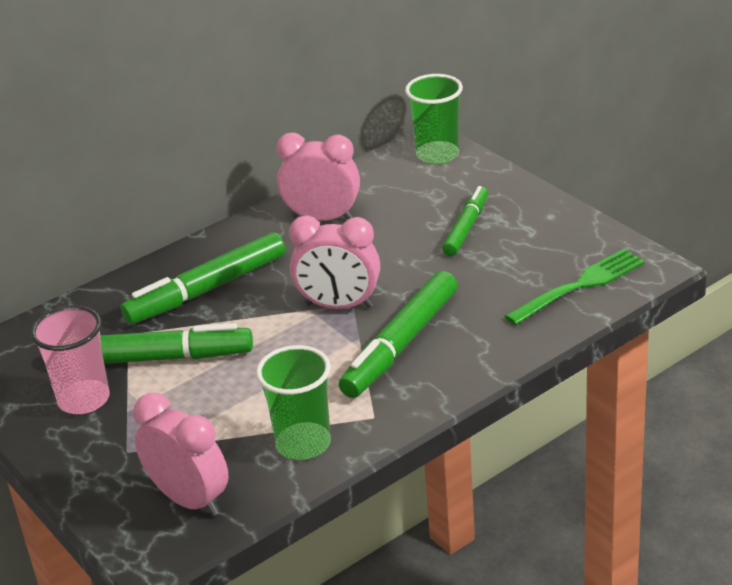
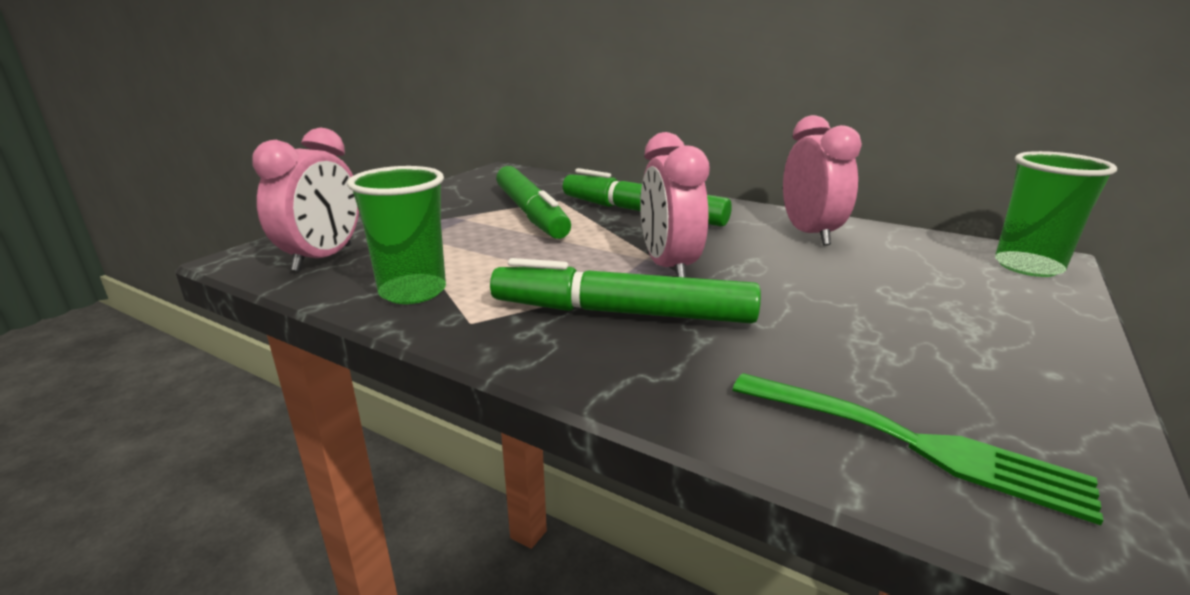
camera: 65 degrees right, 10 degrees down
(84, 399) = (465, 202): pink cup -> none
(466, 227) = (913, 311): green marker -> none

